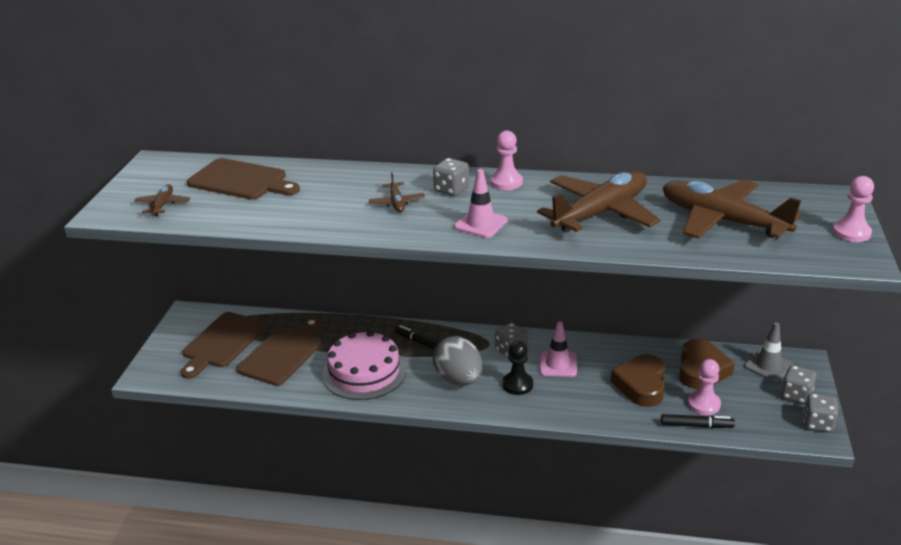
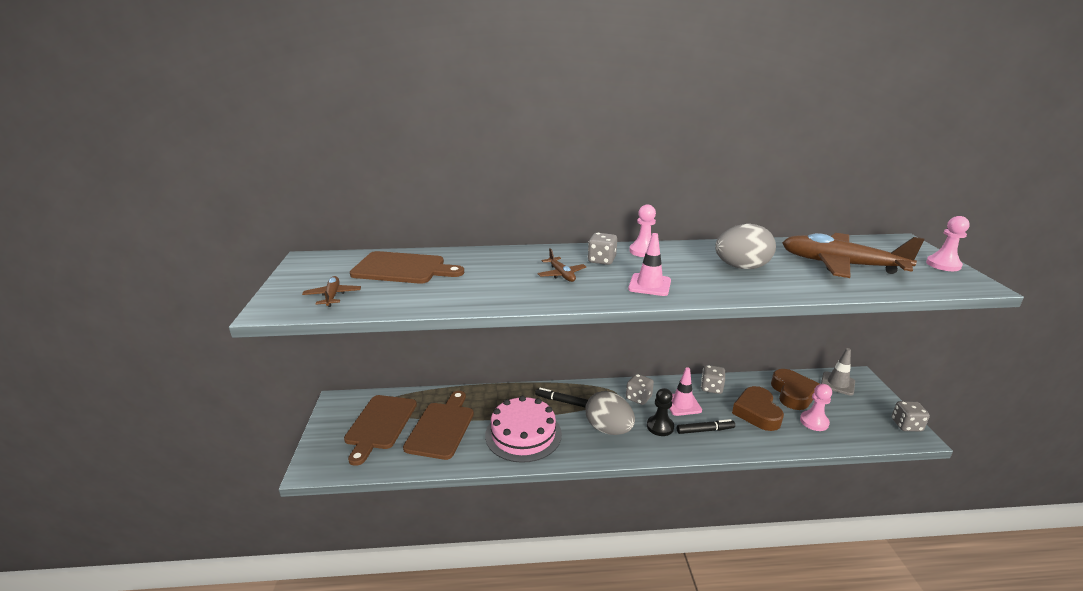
camera: 15 degrees left, 5 degrees down
(601, 213) = (741, 267): brown plane -> grey egg
(696, 425) = (821, 441): black marker -> black marker (705, 430)
(796, 395) = (874, 404): grey dice -> grey dice (711, 388)

